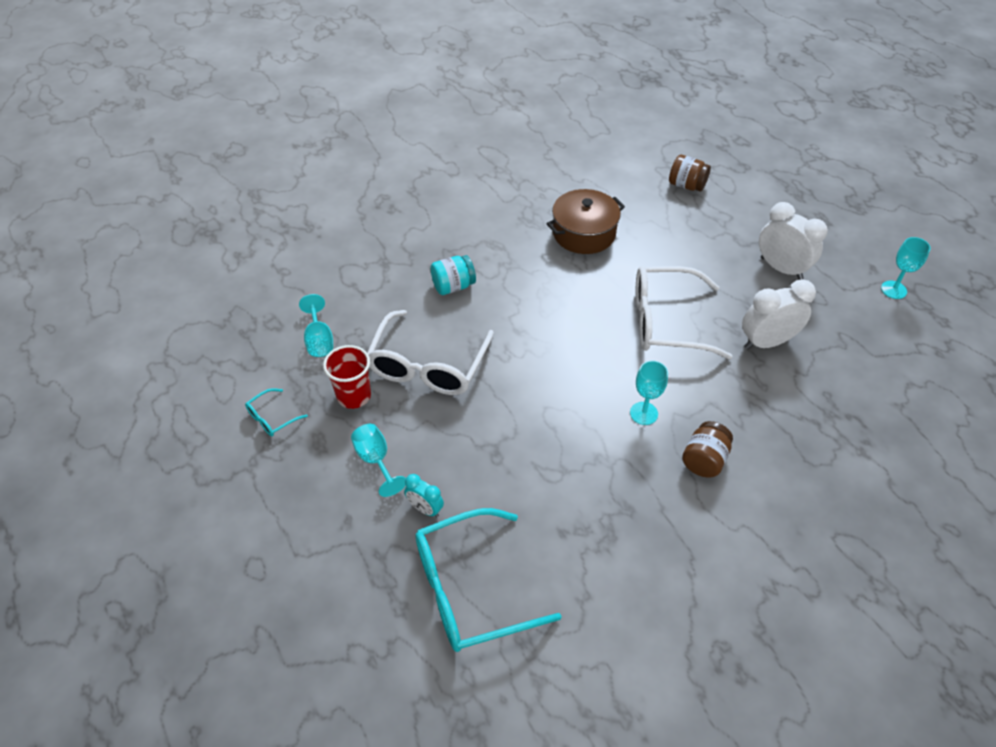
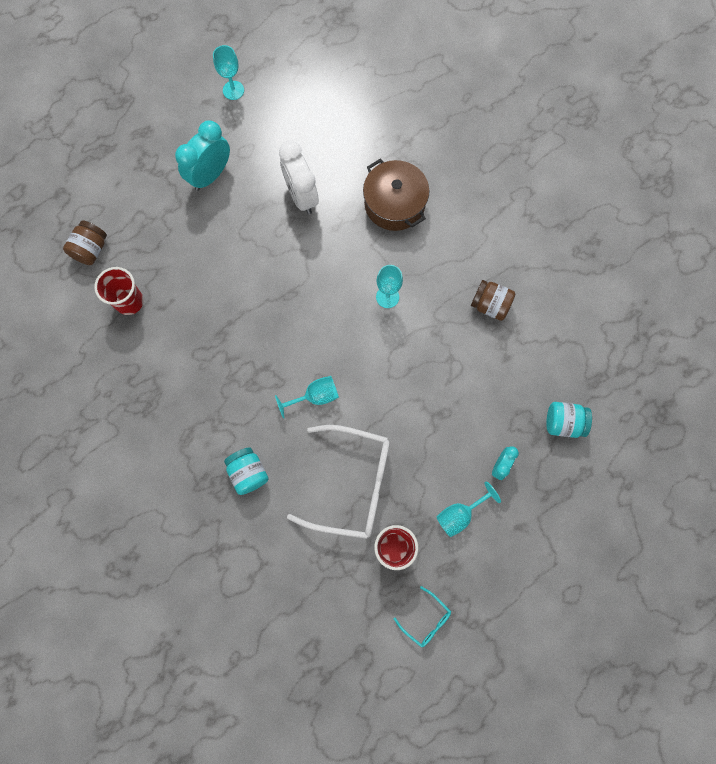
camera: 95 degrees left, 25 degrees up
(319, 340) = (329, 596): turquoise goblet -> turquoise goblet (315, 396)
(469, 589) = (563, 423): turquoise glasses -> turquoise jar
(584, 233) = (167, 349): brown pot -> brown pot (394, 203)
(633, 209) = (129, 302): none -> red cup
(666, 322) = (283, 276): white glasses -> none
(704, 460) = (428, 253): brown jar -> brown jar (490, 305)
(781, 268) = (210, 175): white clock -> turquoise clock

